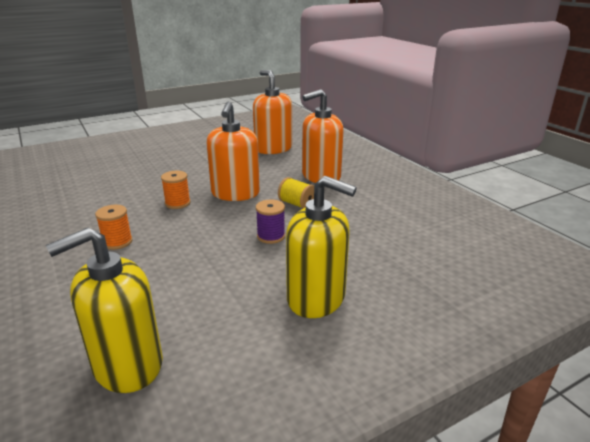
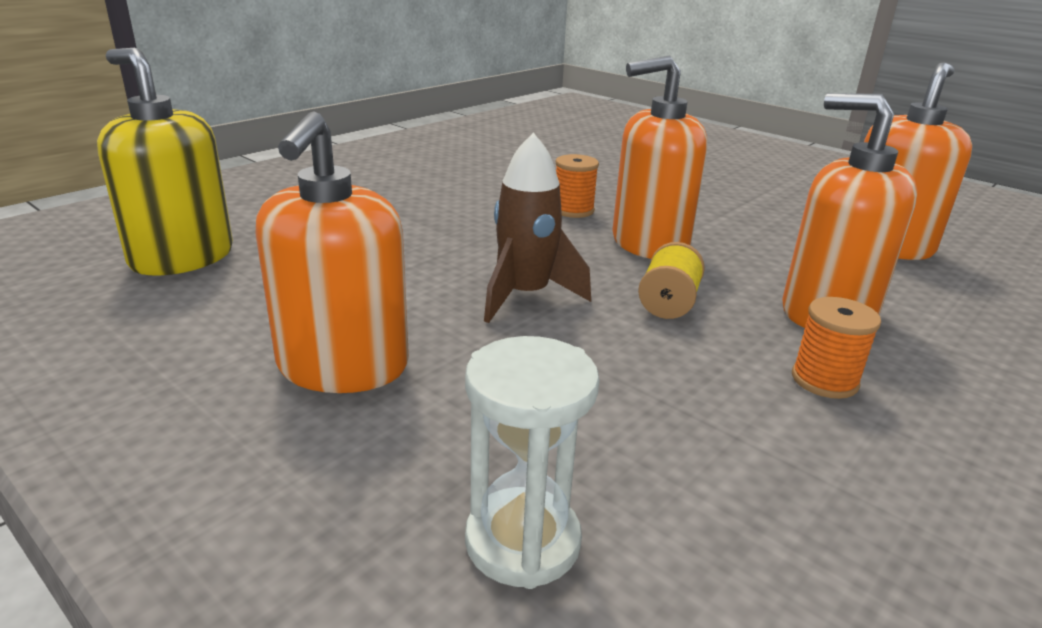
camera: 70 degrees right, 0 degrees up
(117, 242) = (439, 198): orange spool -> orange spool (824, 380)
(271, 236) = (525, 296): purple spool -> brown rocket
(316, 298) = (343, 366): yellow soap dispenser -> orange soap dispenser
(443, 268) = (522, 541): none -> white hourglass

